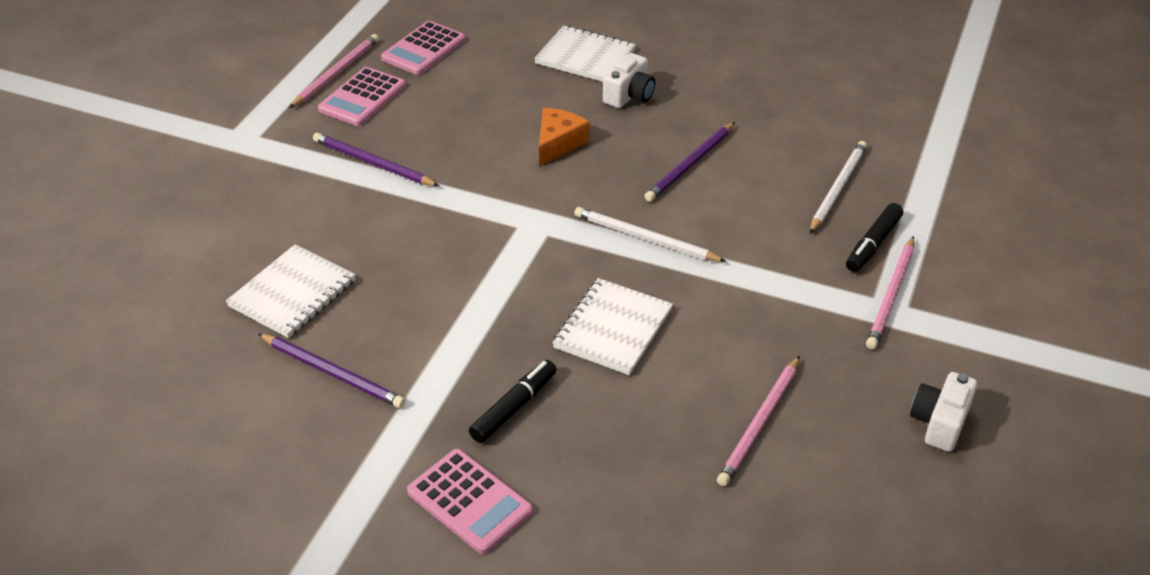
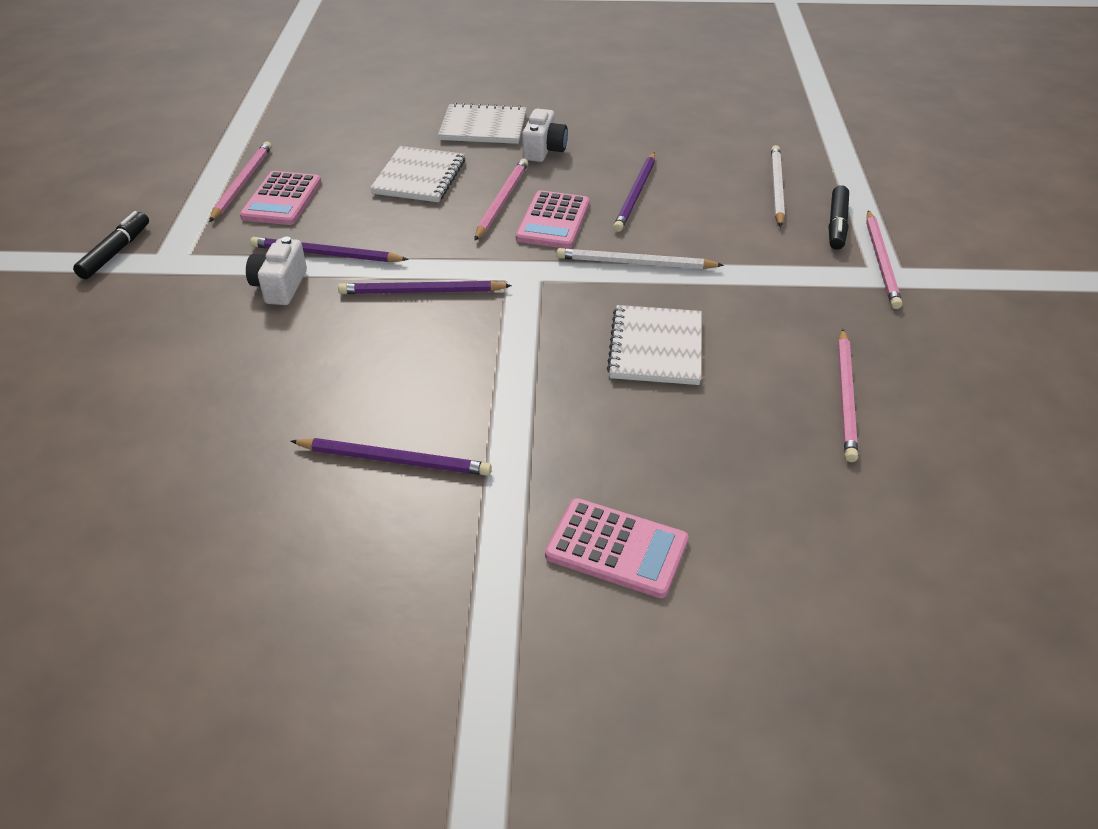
camera: 20 degrees left, 0 degrees up
(292, 293) = (306, 393): white notebook -> white notebook (419, 177)
(424, 49) = (322, 147): pink calculator -> pink calculator (553, 221)
(435, 221) = (421, 292): none -> purple pencil
(513, 407) = (605, 444): black marker -> black marker (115, 252)
(558, 143) = (502, 201): orange cheese -> pink pencil
(939, 423) = (996, 355): white camera -> white camera (280, 286)

